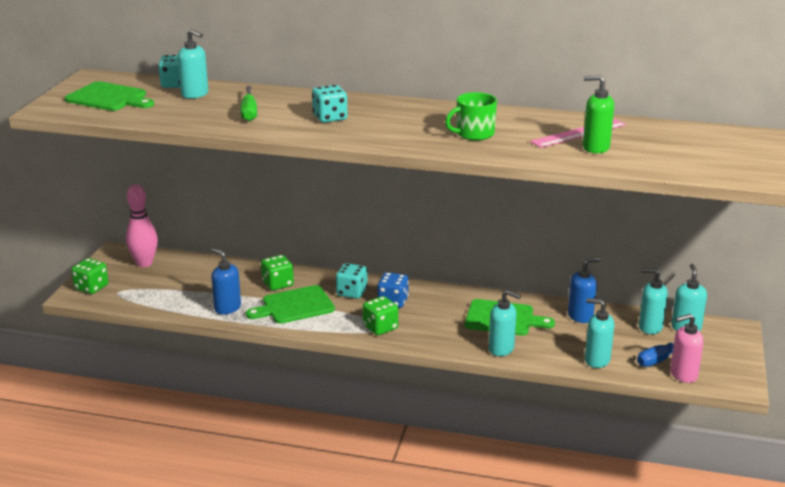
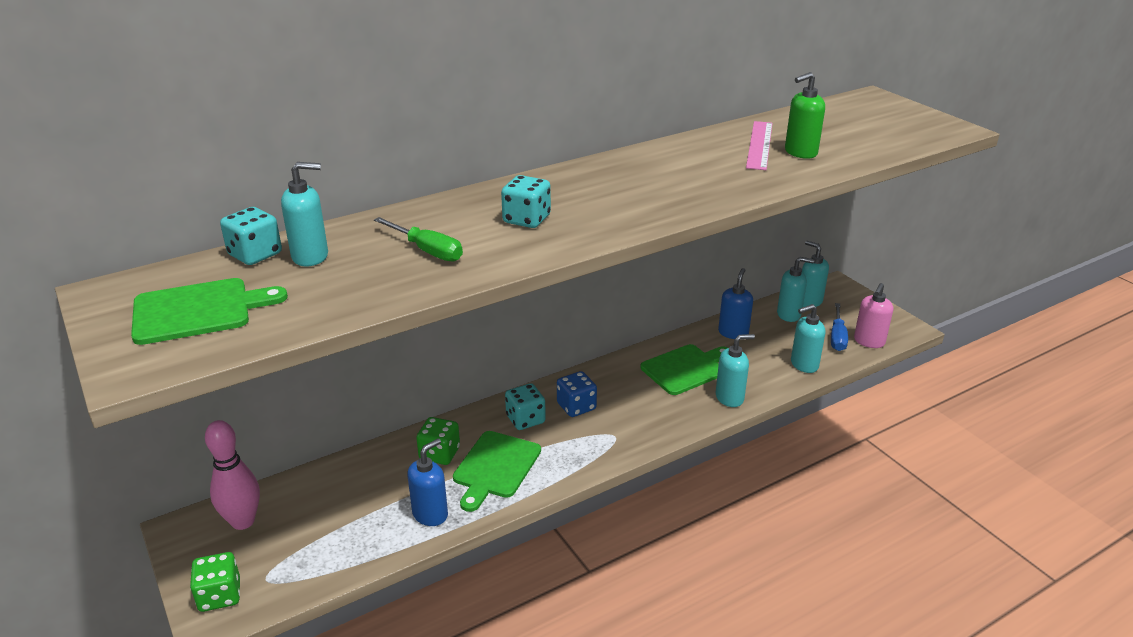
camera: 45 degrees left, 5 degrees up
(227, 308) = (430, 514): blue soap dispenser -> blue soap dispenser turned 135 degrees clockwise
(380, 327) = (608, 440): green dice -> none
(474, 134) = (688, 180): green mug -> none
(650, 327) = (789, 314): turquoise soap dispenser -> turquoise soap dispenser turned 150 degrees counterclockwise

